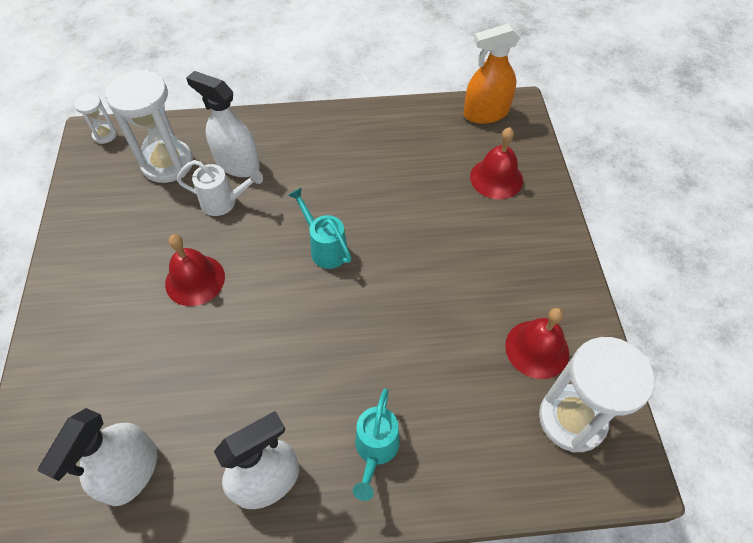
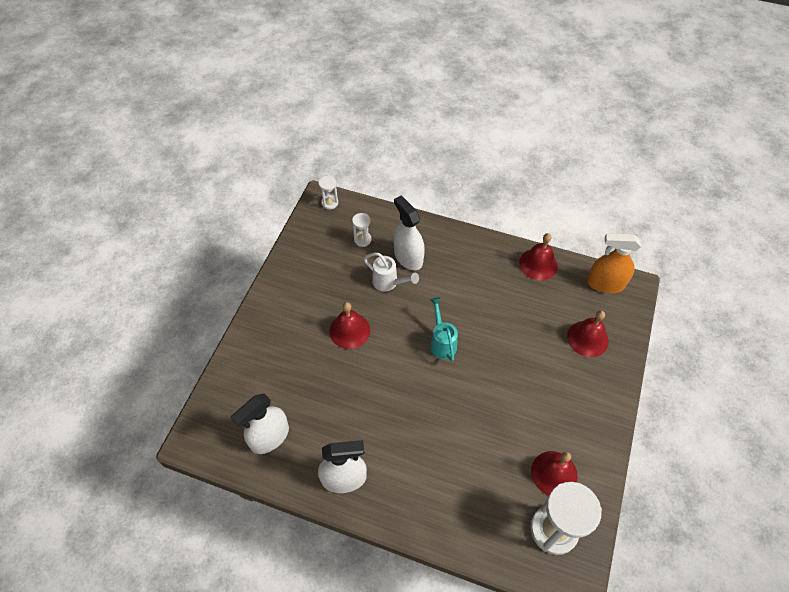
camera: 25 degrees right, 0 degrees up
(167, 163) = (362, 240): white hourglass -> white hourglass, size x0.47
(375, 450) = (416, 490): turquoise watering can -> none
(400, 118) = (538, 264): none -> red bell

